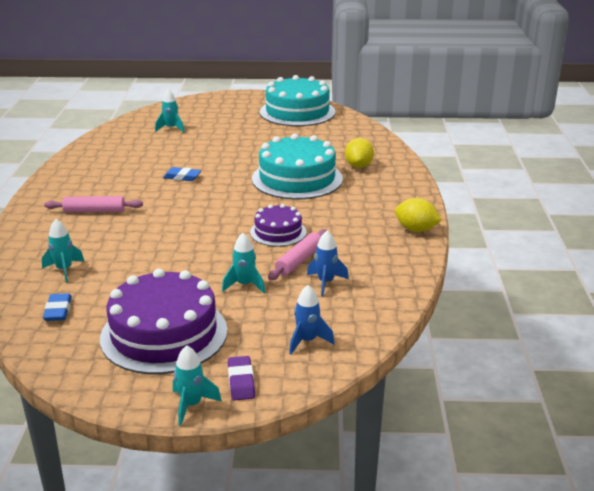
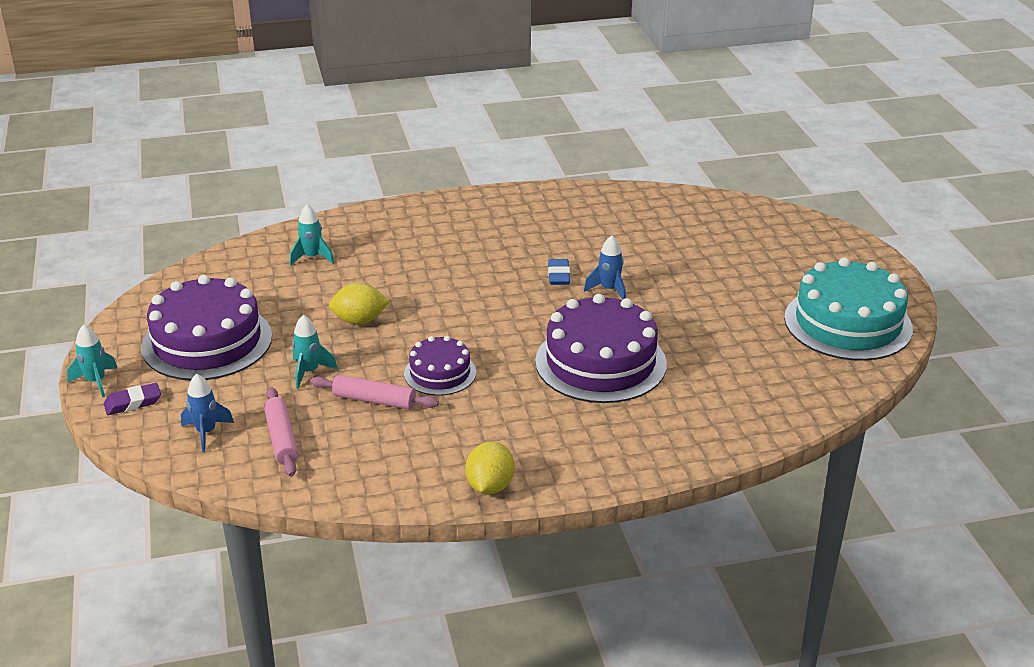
camera: 75 degrees right, 5 degrees up
(58, 311) = (238, 274): blue eraser -> none
(94, 211) = (444, 241): pink rolling pin -> pink rolling pin (282, 439)
(171, 129) = (705, 234): turquoise rocket -> none
(297, 179) = (600, 362): turquoise cake -> purple cake
(326, 283) = (328, 428): blue rocket -> blue rocket (609, 290)
(358, 166) = (675, 410): yellow lemon -> yellow lemon (359, 320)

